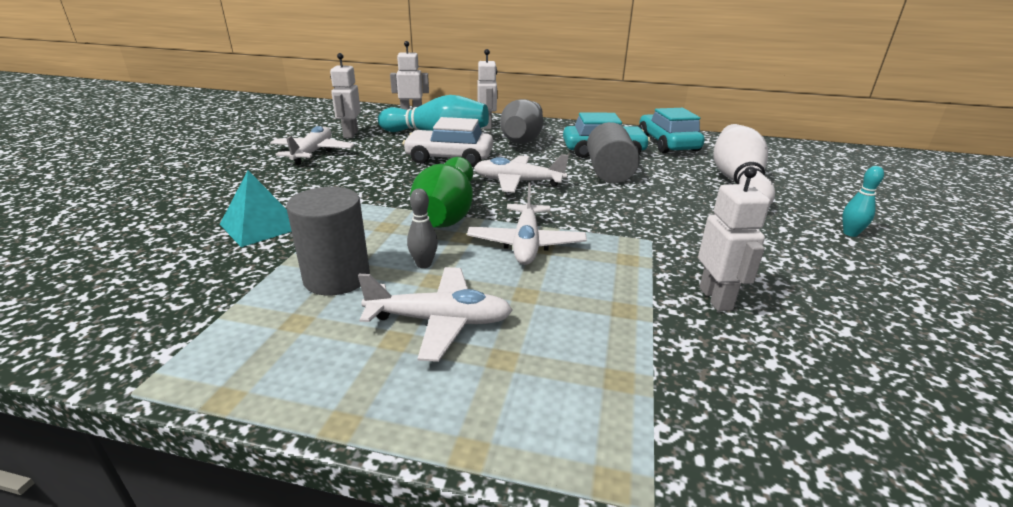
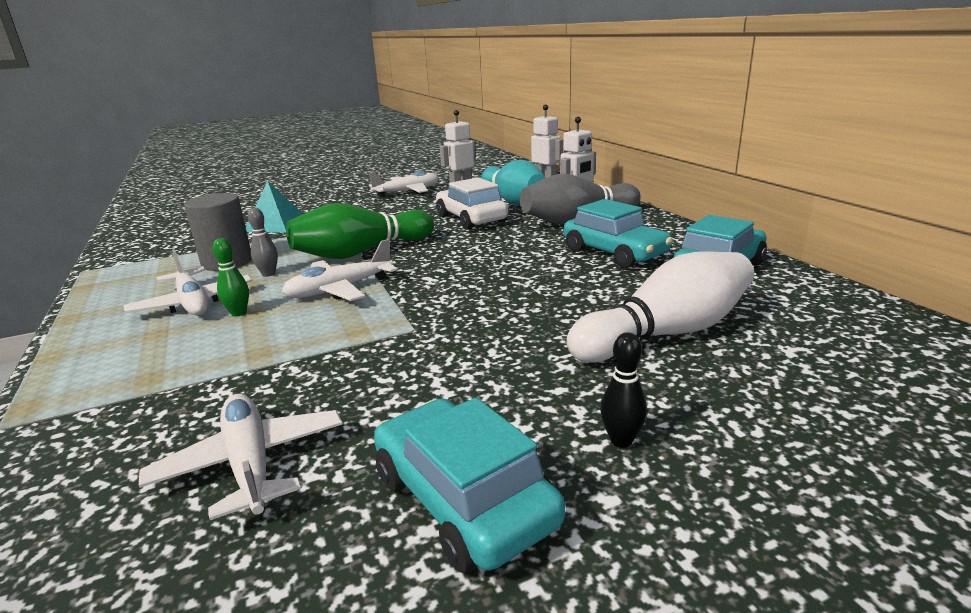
camera: 55 degrees right, 5 degrees down
(511, 301) = (239, 313): none -> green bowling pin
(518, 182) = (462, 251): white plane -> white plane (250, 464)
(609, 172) = (558, 271): grey cylinder -> none
(716, 298) = (318, 387): white robot -> none
(850, 233) = (621, 440): turquoise bowling pin -> black bowling pin
(893, 290) = (463, 499): none -> turquoise car

